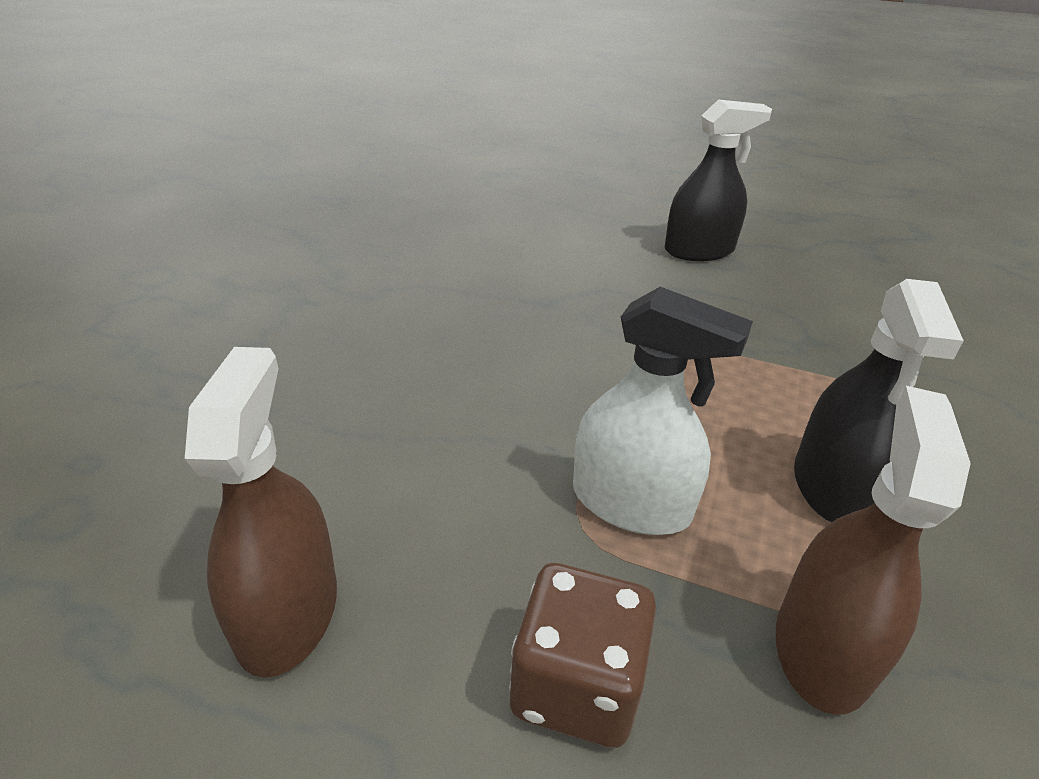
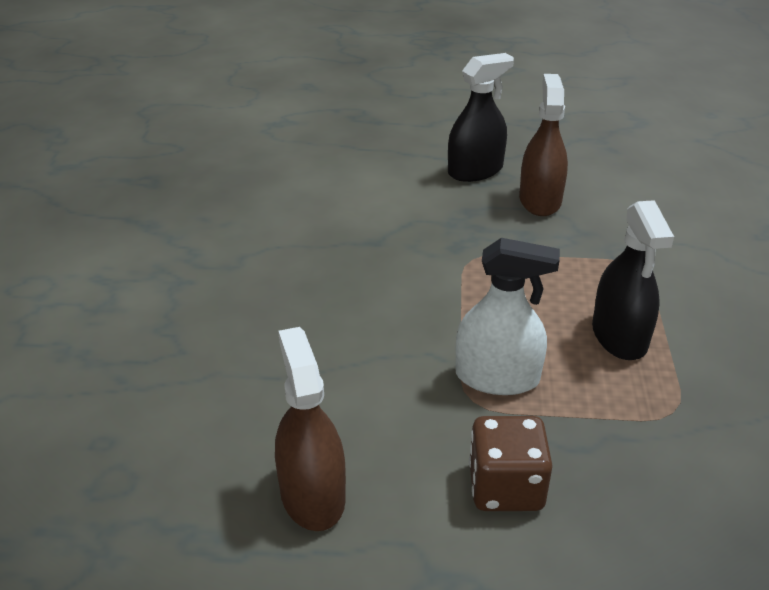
camera: 15 degrees left, 0 degrees up
(822, 648) = (636, 432): brown spray bottle -> brown spray bottle (540, 200)

